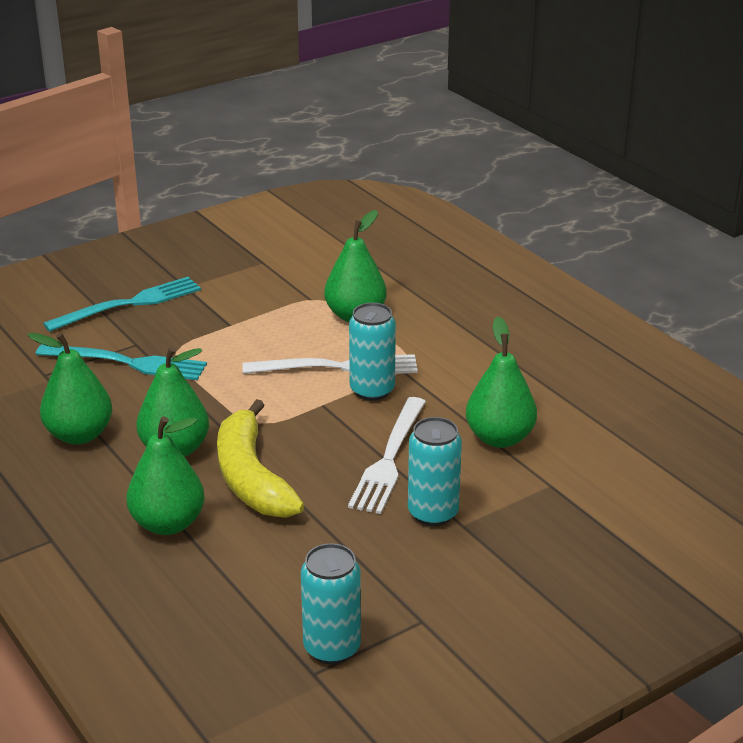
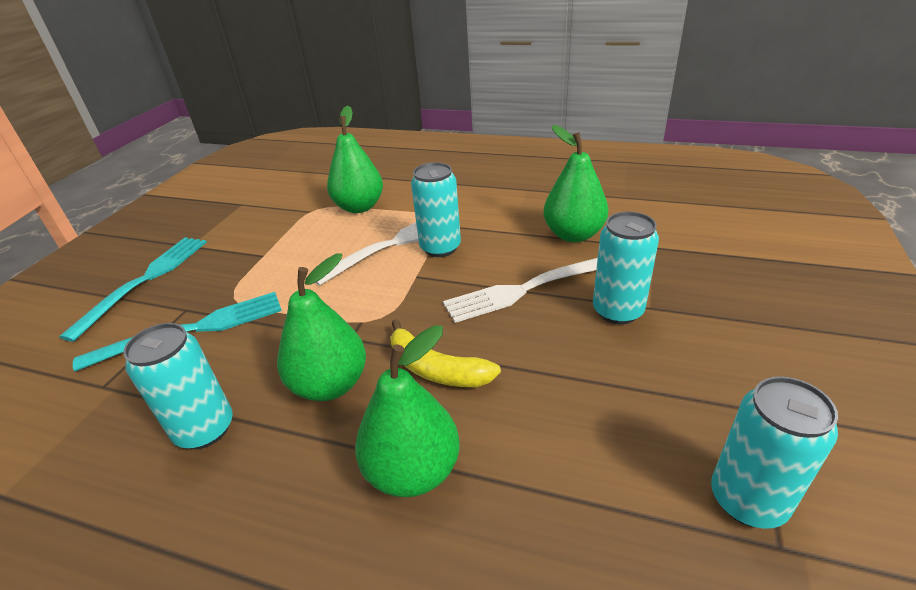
camera: 35 degrees left, 5 degrees up
(79, 435) = (205, 429): green pear -> turquoise can
(251, 477) = (436, 369): yellow banana -> yellow banana, size x0.65
(389, 460) = (525, 289): white fork -> white fork turned 90 degrees clockwise

